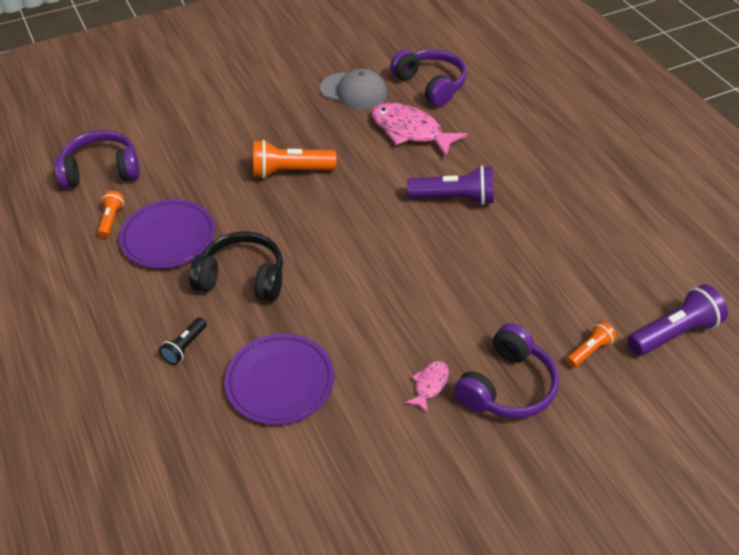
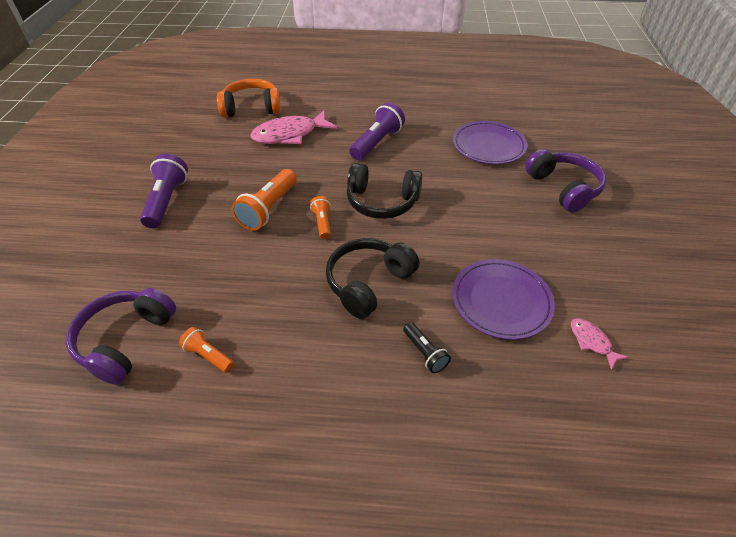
camera: 60 degrees left, 0 degrees up
(168, 237) = (275, 317): purple plate -> purple plate (488, 146)
(354, 91) = (214, 143): grey cap -> none
(359, 242) = (382, 202): none -> black headphones
(430, 385) = (545, 221): pink fish -> pink fish (591, 341)
(431, 85) = (251, 108): purple headphones -> orange headphones
(589, 351) = (550, 145): orange flashlight -> orange flashlight (322, 223)
(674, 333) = (553, 112): purple flashlight -> purple flashlight (167, 201)

